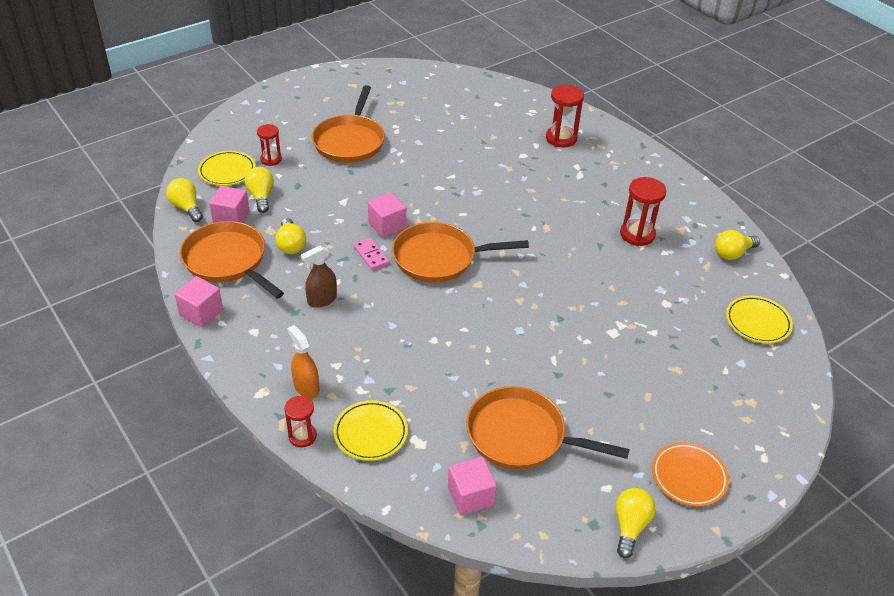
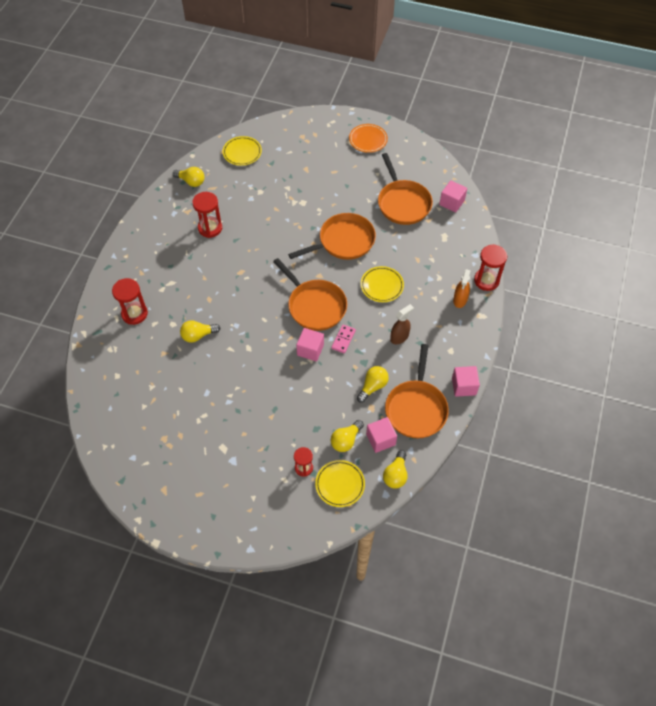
camera: 125 degrees left, 15 degrees up
(302, 436) = (486, 280): red hourglass -> red hourglass, size x1.56
(322, 300) = (399, 337): brown spray bottle -> brown spray bottle turned 60 degrees counterclockwise
(350, 141) = (241, 435): orange pan -> orange pan (343, 241)
(370, 433) = (458, 256): yellow plate -> yellow plate (382, 286)
(630, 526) = (412, 147): yellow light bulb -> yellow light bulb (198, 335)

